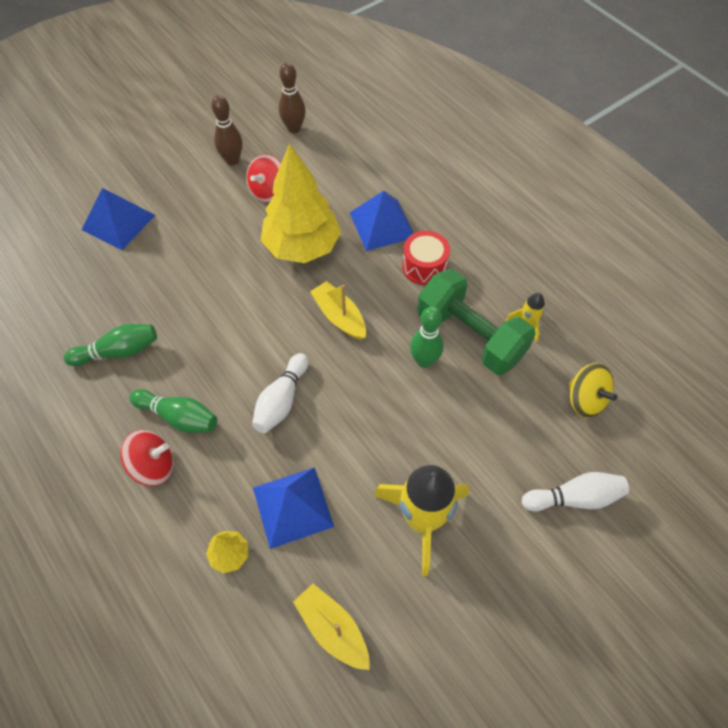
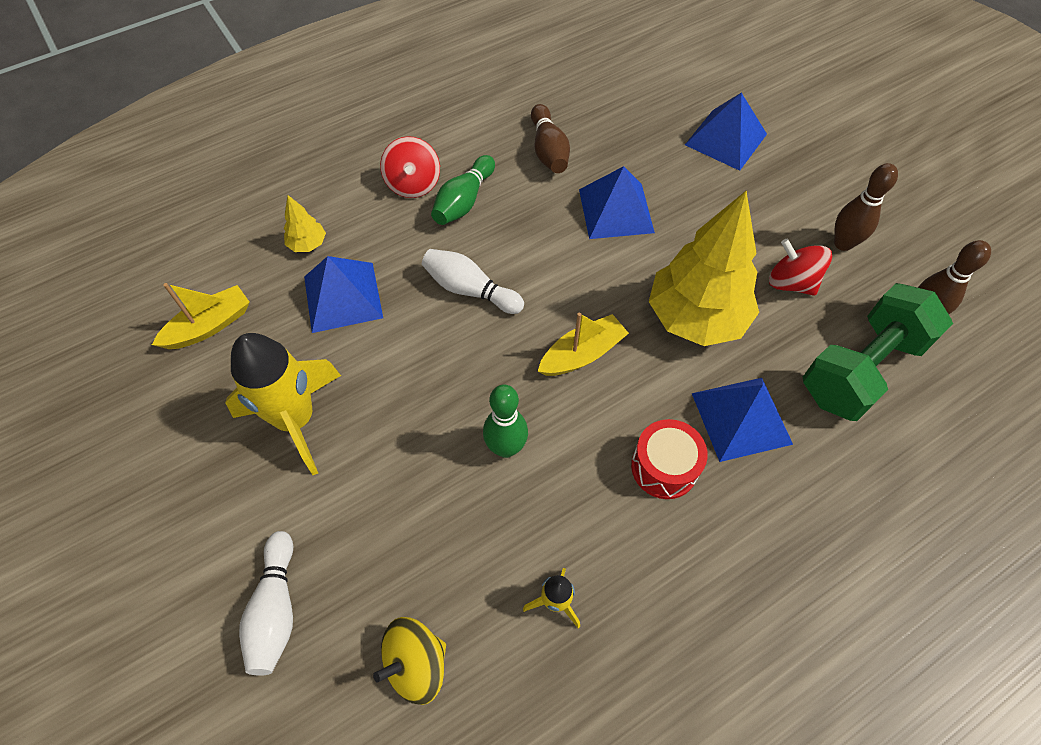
camera: 95 degrees right, 0 degrees up
(118, 351) = (548, 150): green bowling pin -> brown bowling pin
(195, 298) = (615, 210): none -> blue pyramid
(470, 336) = (540, 514): green dumbbell -> green dumbbell (861, 369)

